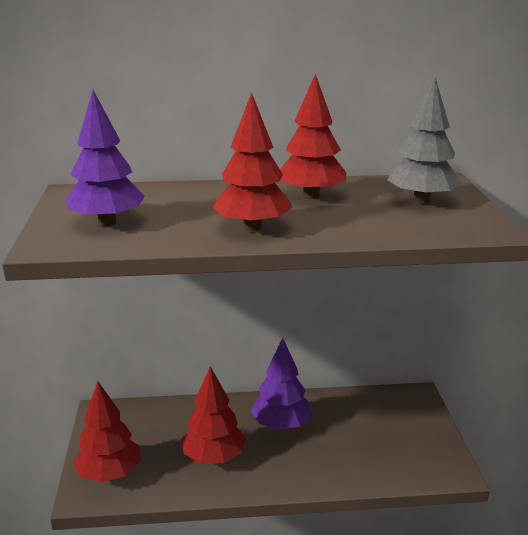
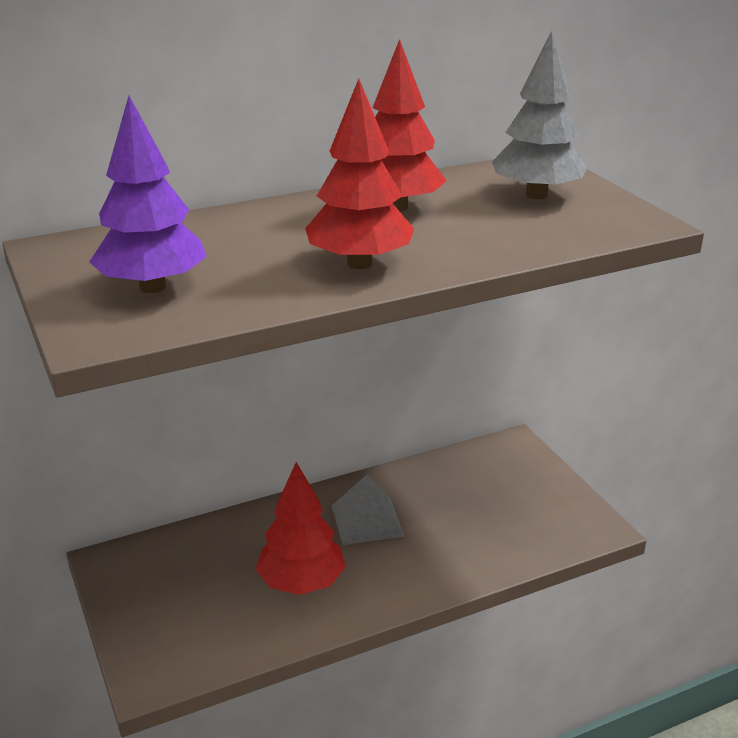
camera: 20 degrees left, 5 degrees up
(109, 473) = (170, 641): red tree -> none
(281, 425) = (367, 520): purple tree -> grey pyramid

